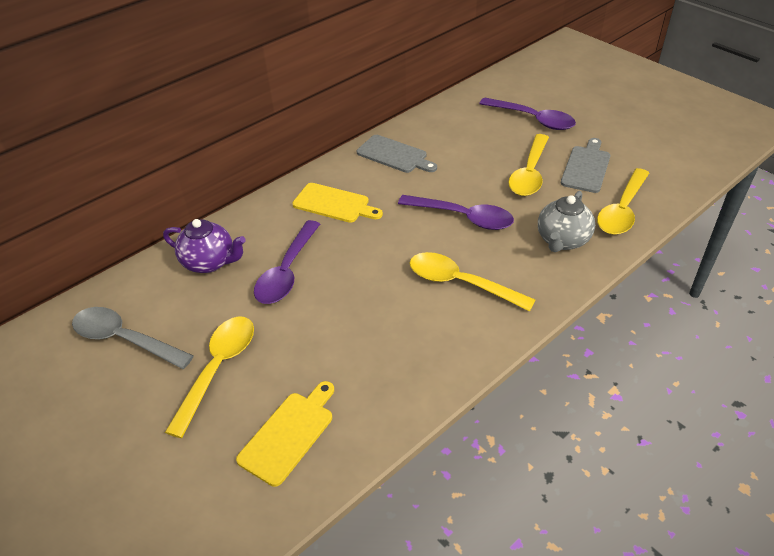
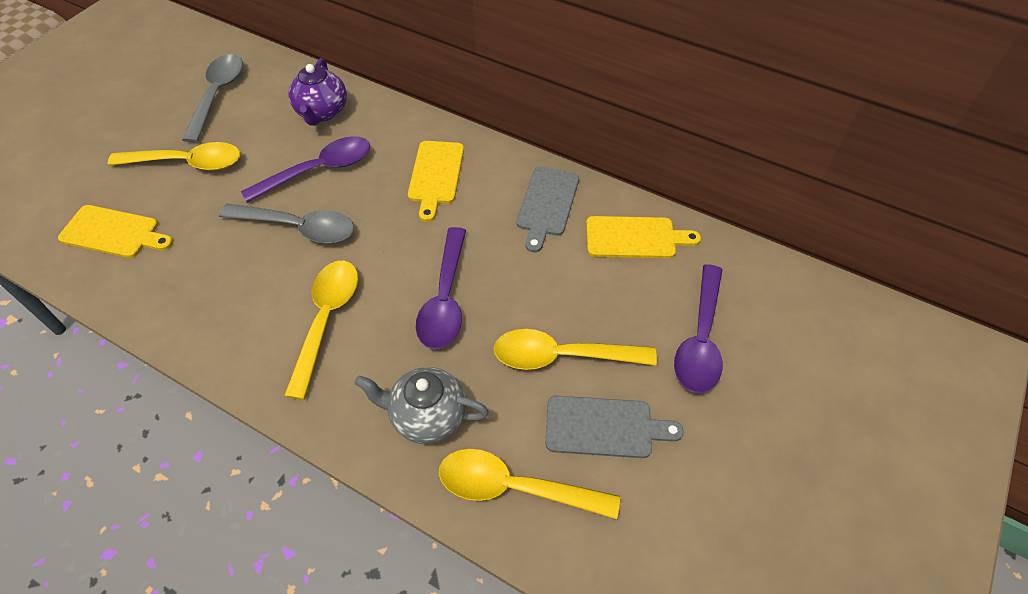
camera: 70 degrees right, 10 degrees up
(287, 272) = (319, 170): purple spoon -> purple spoon turned 150 degrees clockwise
(352, 291) = (298, 227): none -> grey spoon
(443, 125) = (635, 238): none -> yellow cutting board

